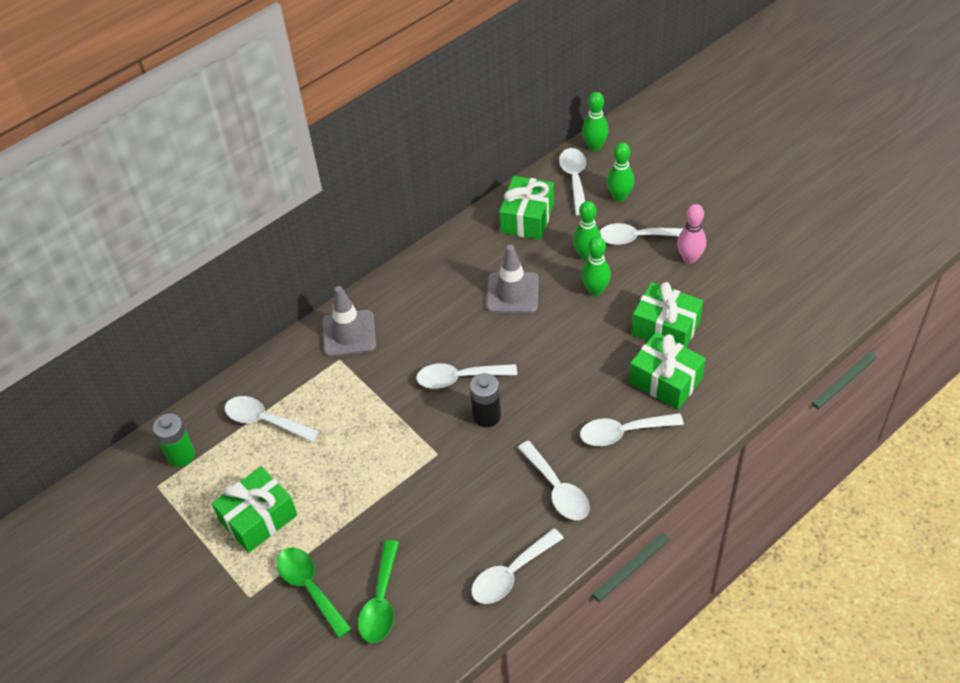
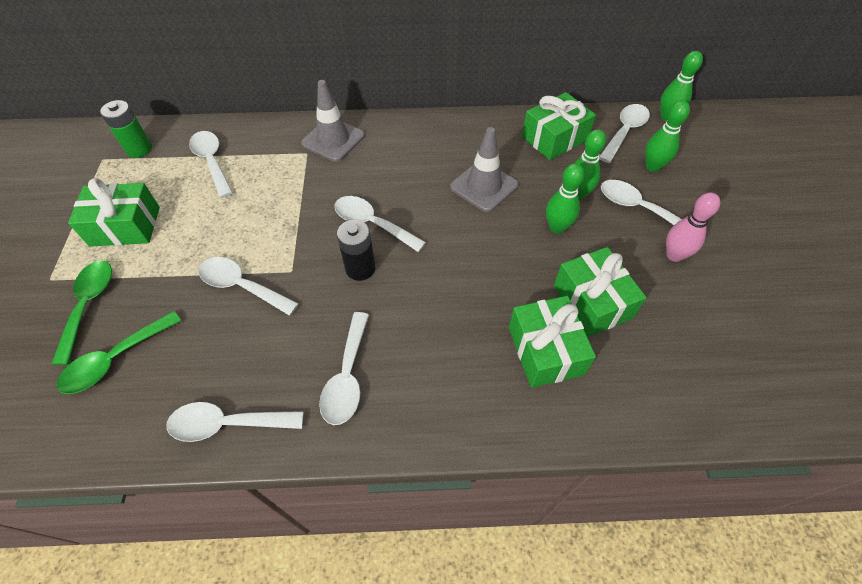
camera: 35 degrees right, 5 degrees up
(623, 432) = (458, 370): white spoon -> white spoon (242, 286)

